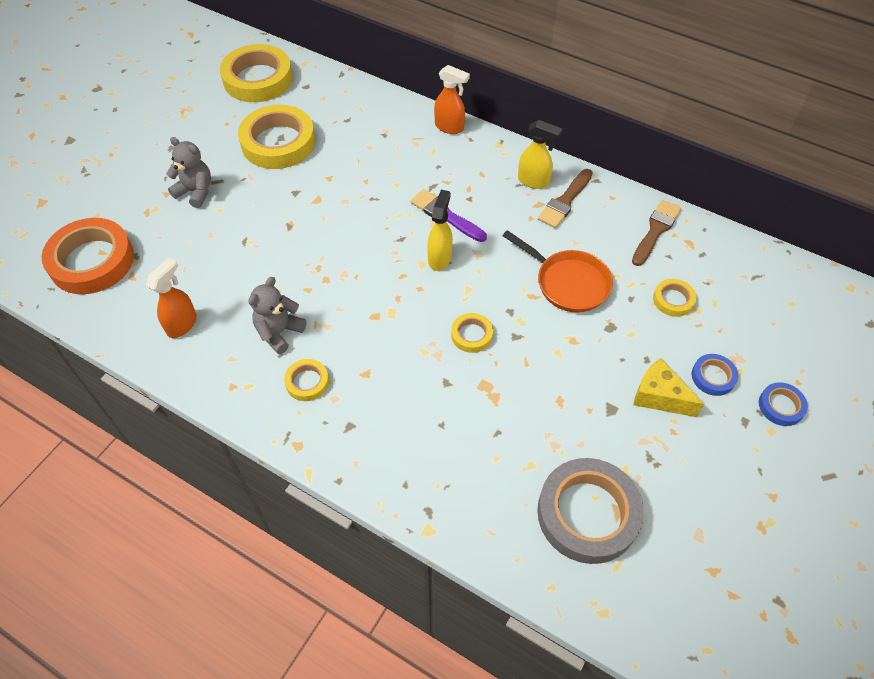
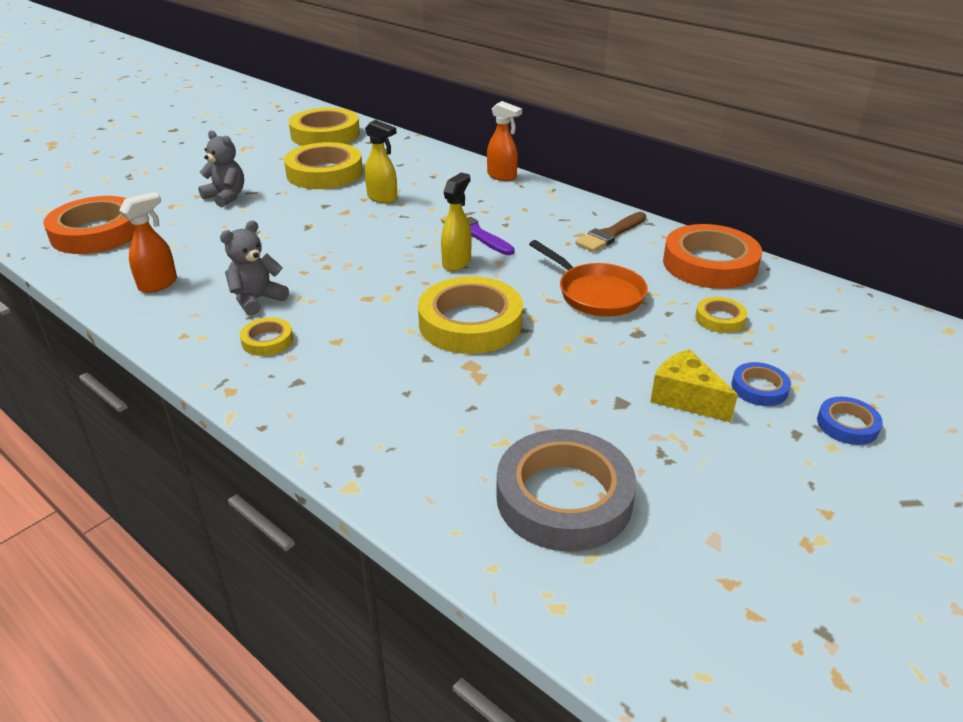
camera: 10 degrees right, 20 degrees down
(471, 335) = (470, 323): yellow tape -> yellow tape, size x2.11
(534, 181) = (579, 218): yellow spray bottle -> yellow spray bottle (382, 198)
(655, 230) = (709, 264): brown brush -> orange tape

